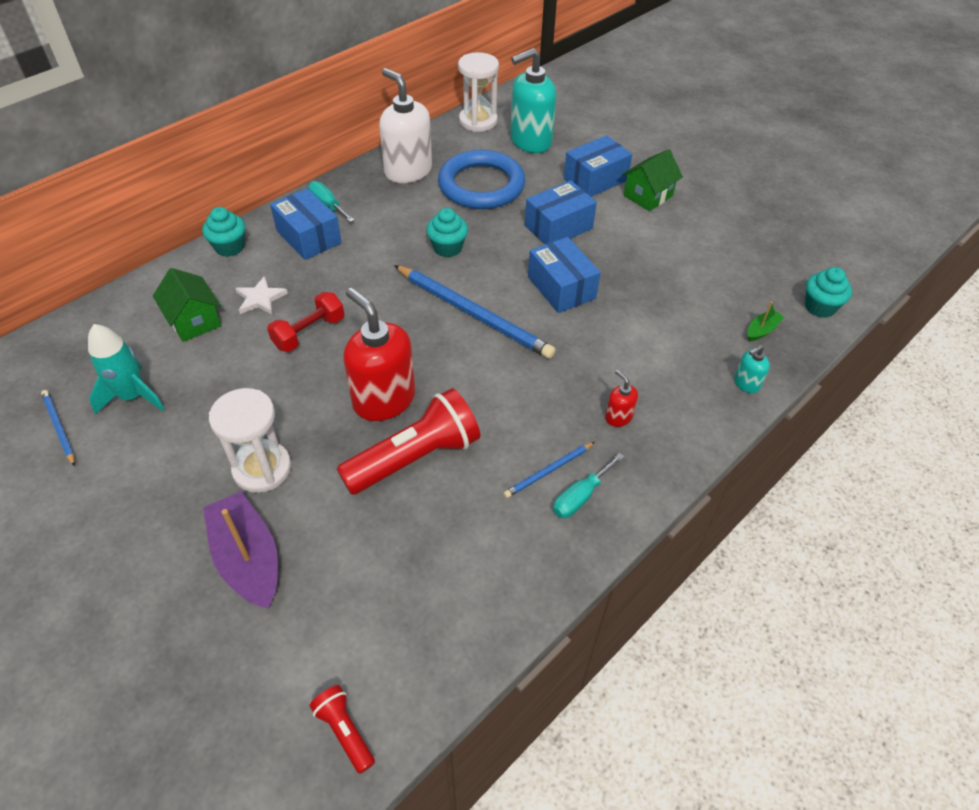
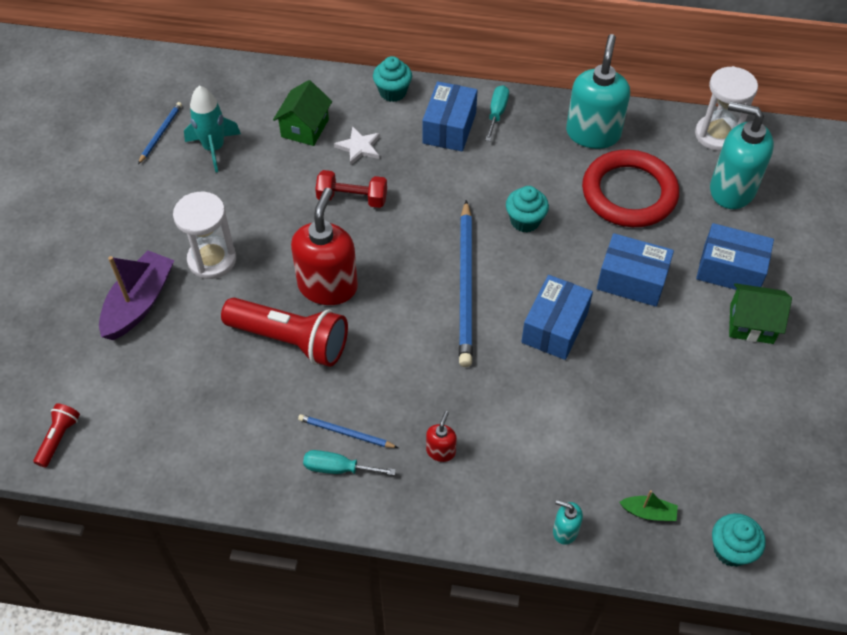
camera: 55 degrees right, 5 degrees up
(408, 171) = (593, 133): white soap dispenser -> turquoise soap dispenser
(481, 185) = (629, 193): blue ring -> red ring

